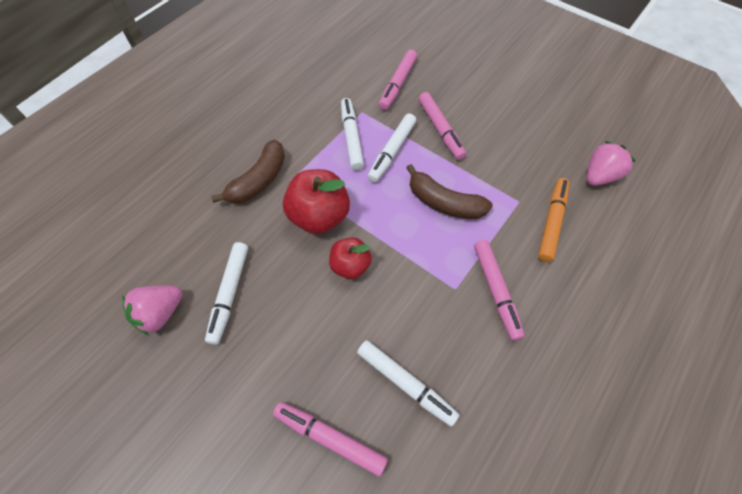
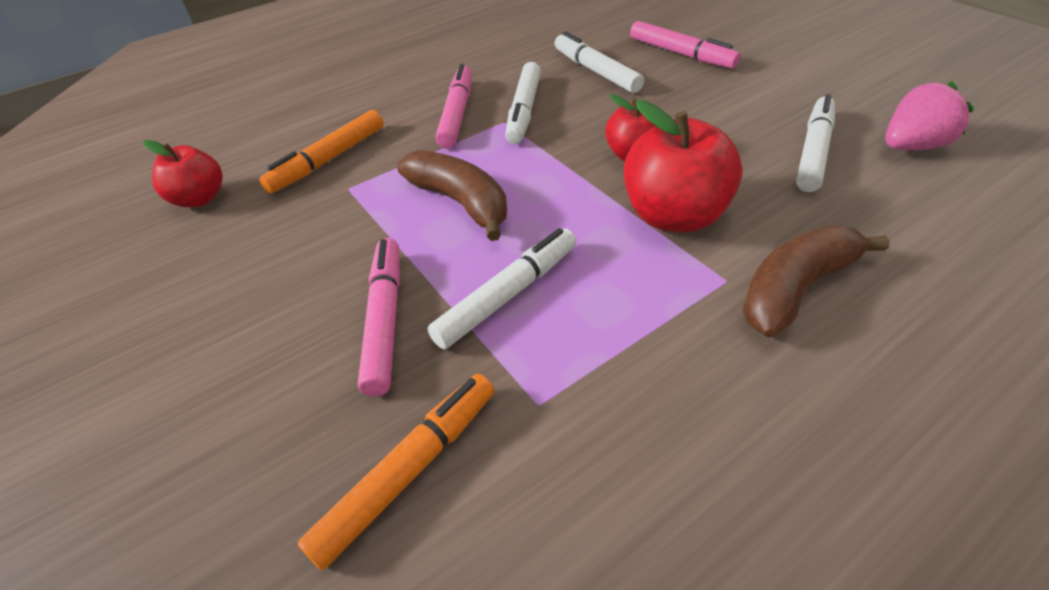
camera: 160 degrees left, 15 degrees down
(351, 137) = (583, 341): white marker -> white marker (524, 110)
(397, 84) = (409, 471): pink marker -> orange marker
(599, 176) = (199, 198): pink strawberry -> red apple

